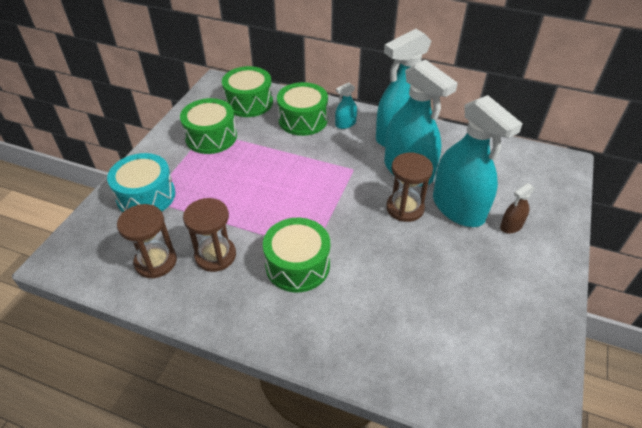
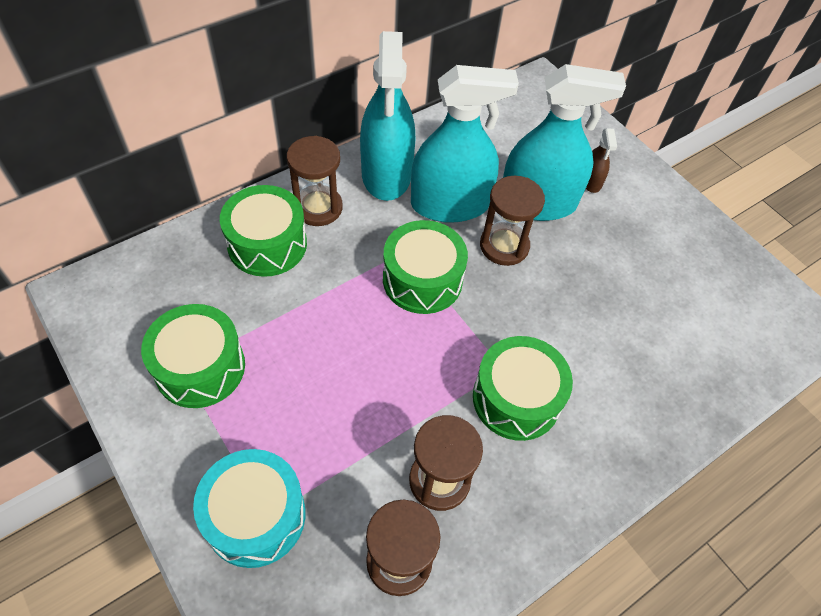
camera: 60 degrees left, 10 degrees up
(249, 102) = (168, 281): green drum -> green drum (422, 280)
(345, 124) = (318, 207): turquoise spray bottle -> brown hourglass

